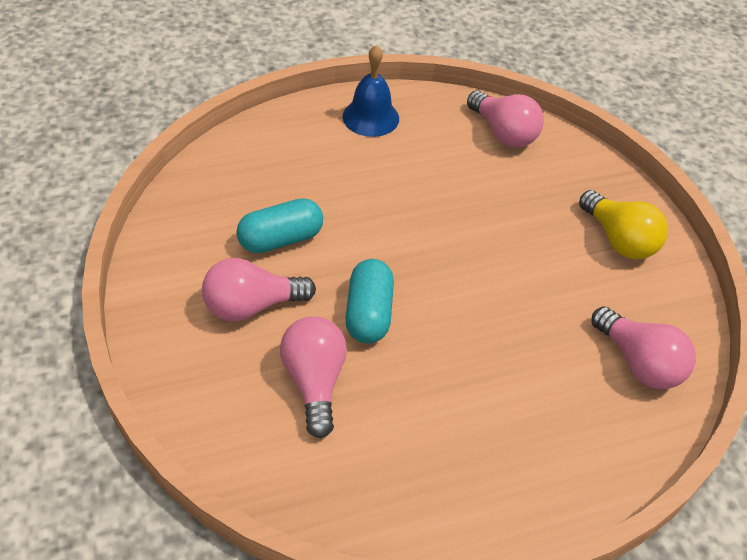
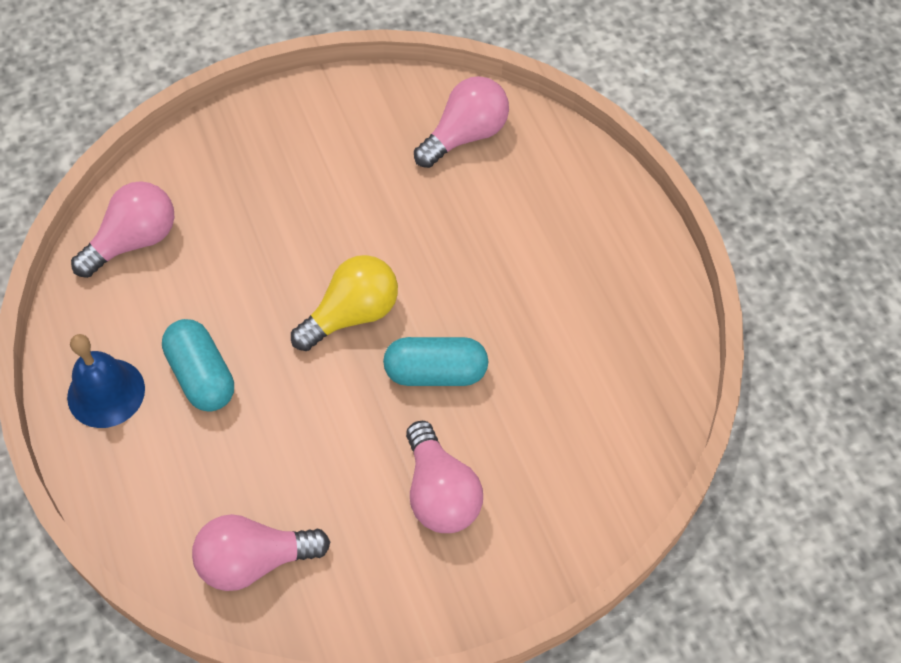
camera: 90 degrees left, 10 degrees up
(280, 239) = (335, 476): turquoise capsule -> turquoise capsule (201, 376)
(314, 381) = (532, 417): pink light bulb -> pink light bulb (254, 561)
(618, 239) = (305, 137): yellow light bulb -> yellow light bulb (352, 314)

